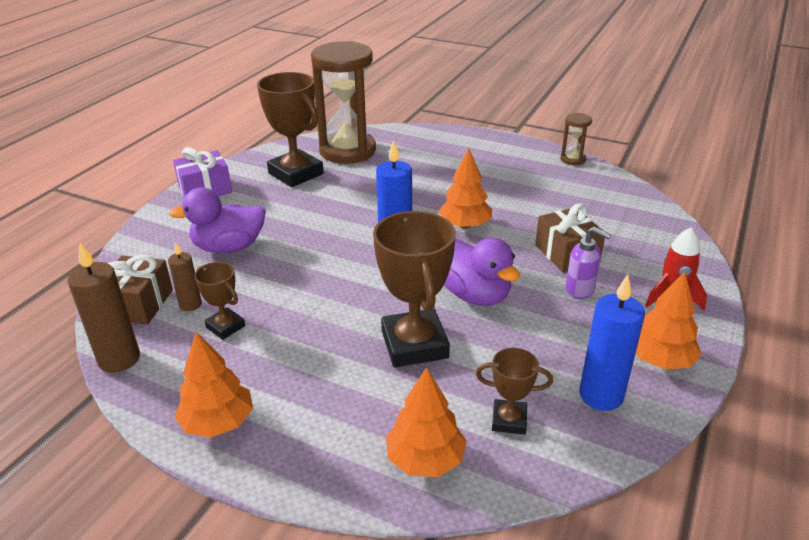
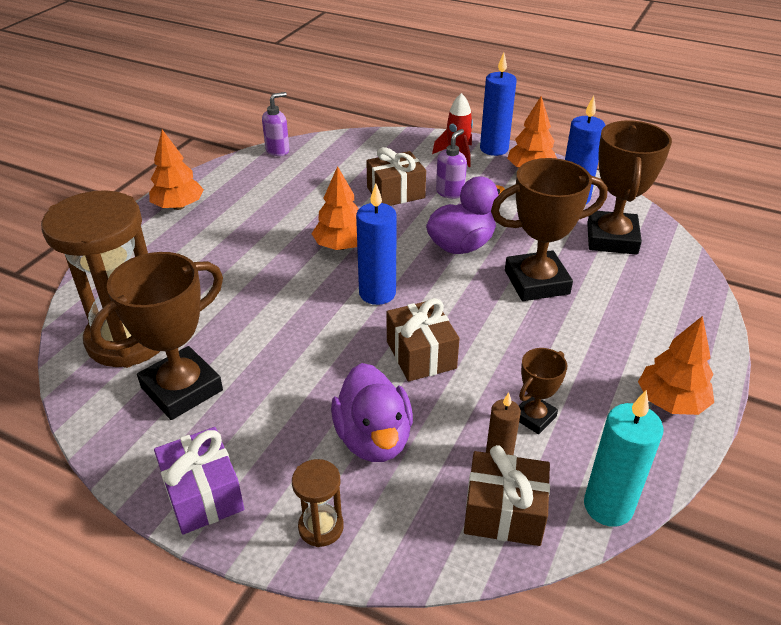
camera: 90 degrees left, 5 degrees up
(119, 359) = (608, 506): brown candle -> turquoise candle
(313, 268) = (421, 354): none -> brown gift
(425, 459) = (664, 278): orange tree -> orange tree (178, 206)
(509, 420) = (612, 238): brown trophy -> brown trophy, size x1.93
(573, 159) = (219, 171): brown hourglass -> brown hourglass (321, 527)
(623, 184) = (278, 150): none -> purple soap dispenser
(703, 329) = (494, 149): none -> blue candle

